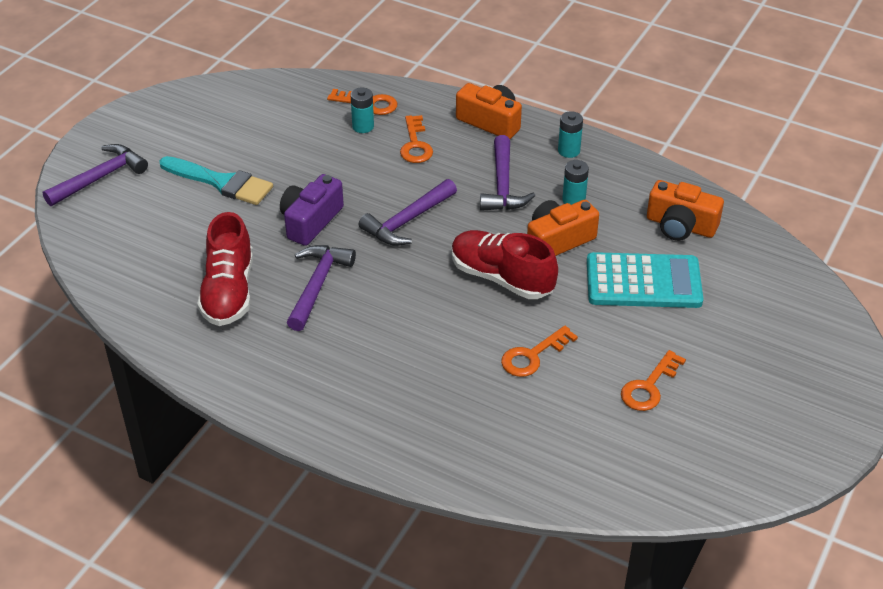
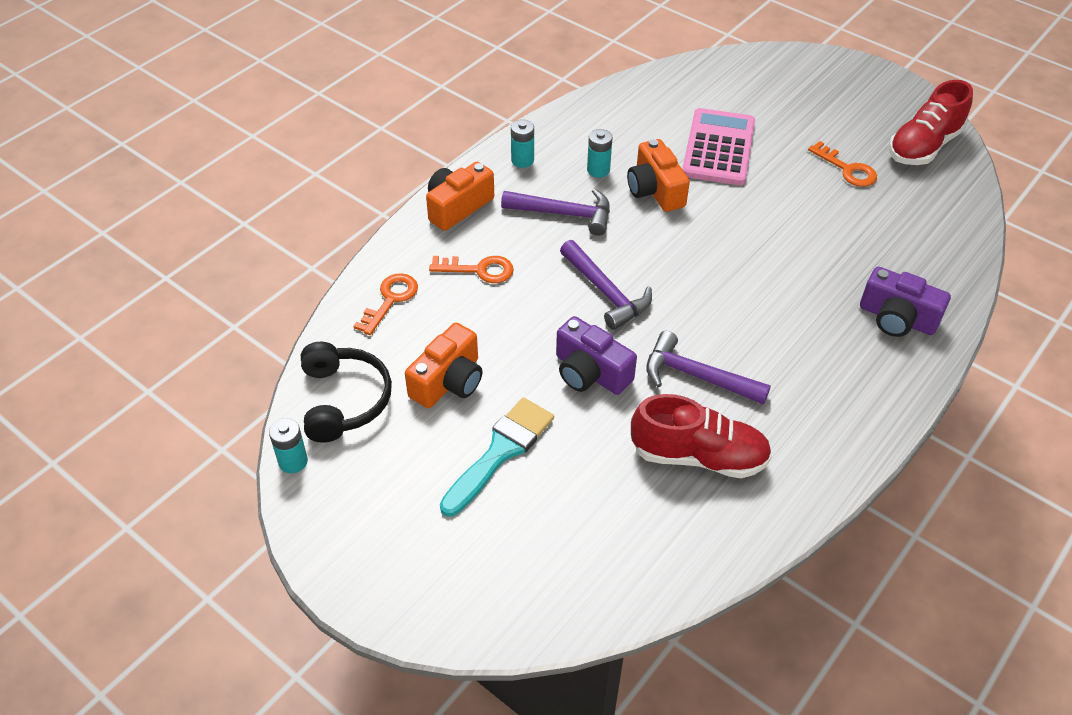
camera: 80 degrees left, 5 degrees up
(100, 178) = (457, 588): purple hammer -> none
(261, 99) = (344, 400): none -> black headphones
(363, 126) = (432, 309): turquoise battery -> turquoise battery (293, 461)
(422, 426) = (897, 318): none -> purple camera
(501, 278) = (702, 236): red shoe -> red shoe (923, 146)
(533, 356) = (808, 231): orange key -> none
(643, 282) = (719, 148): turquoise calculator -> pink calculator
(680, 226) = (648, 112): orange camera -> orange camera (449, 381)

